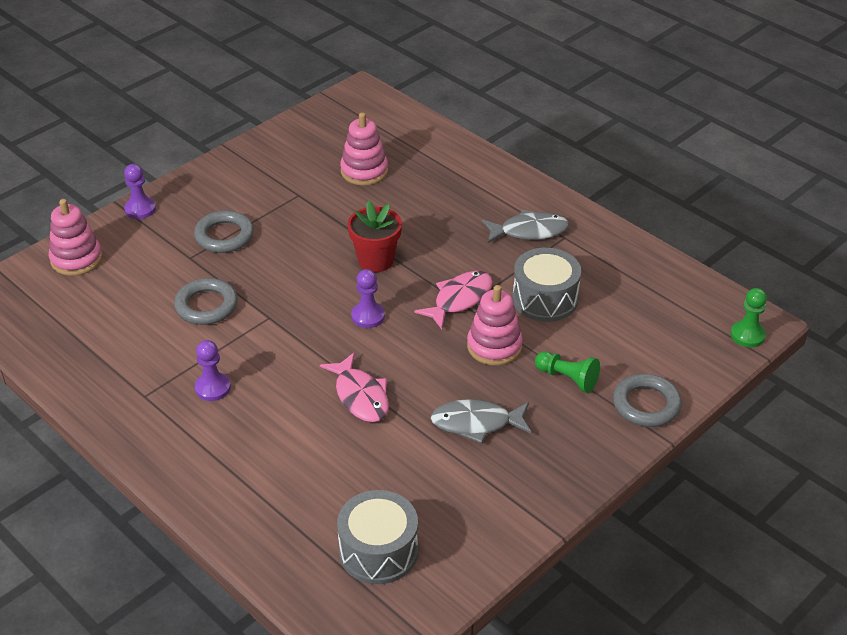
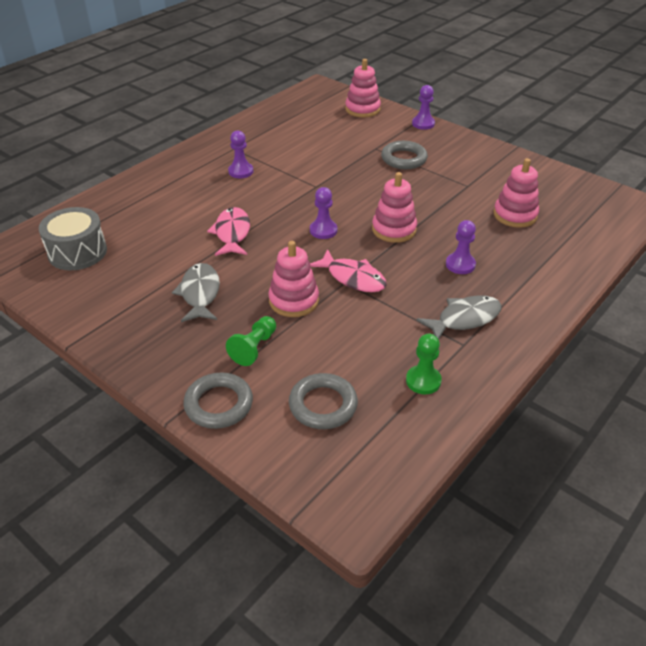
camera: 85 degrees right, 0 degrees up
(206, 306) = (324, 160): grey ring -> grey ring (323, 405)
(360, 396) = (232, 233): pink fish -> pink fish turned 120 degrees clockwise
(375, 260) = (394, 229): red flower pot -> pink stacking toy
(445, 221) = (460, 265): none -> purple pawn
(529, 231) = (464, 319): grey fish -> grey fish turned 105 degrees counterclockwise
(545, 299) = (363, 331): grey drum -> none
(747, 335) = (330, 500): green pawn -> green pawn (423, 381)

